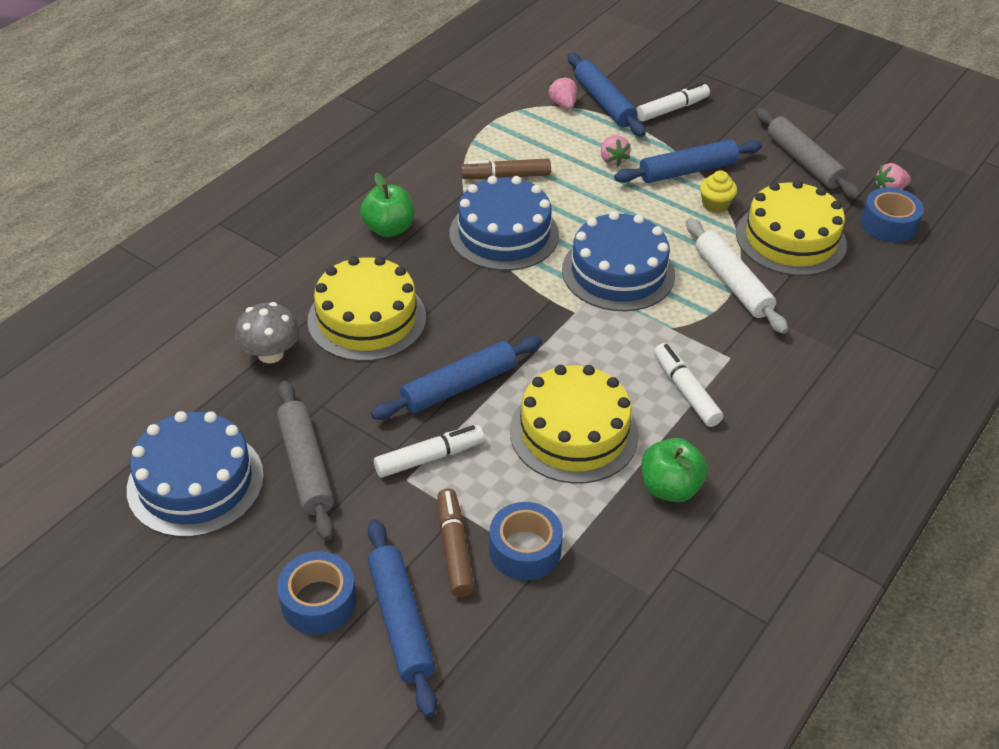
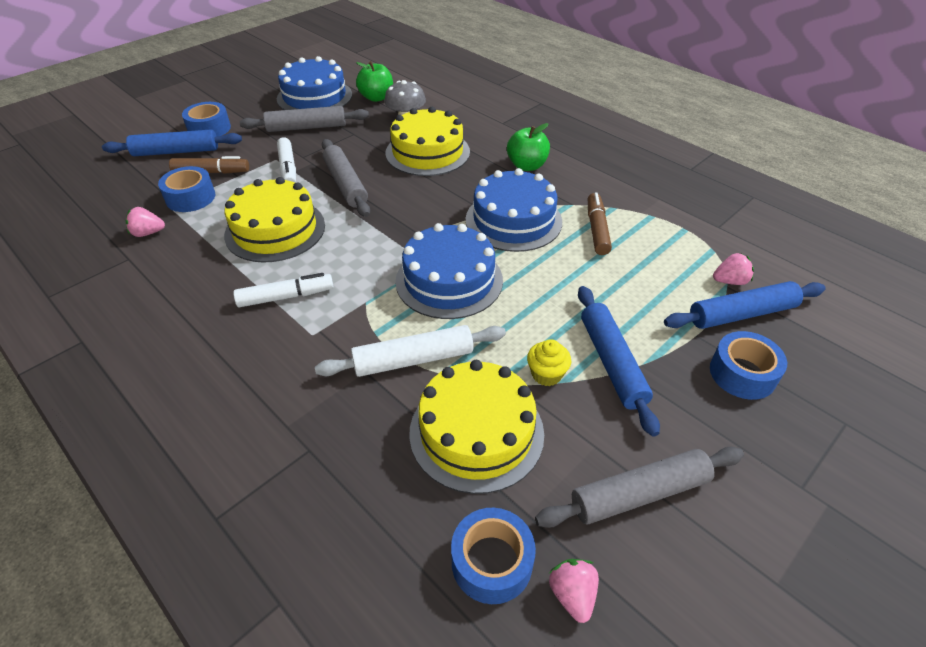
camera: 100 degrees right, 0 degrees up
(458, 386) = (346, 184): blue rolling pin -> grey rolling pin
(613, 160) = (628, 304): pink strawberry -> pink strawberry (148, 233)
(670, 488) = (195, 269): green apple -> green apple (376, 98)
(672, 109) = (742, 373): white marker -> blue tape

